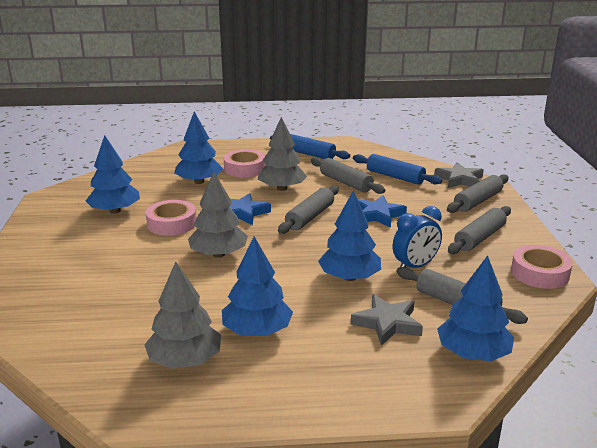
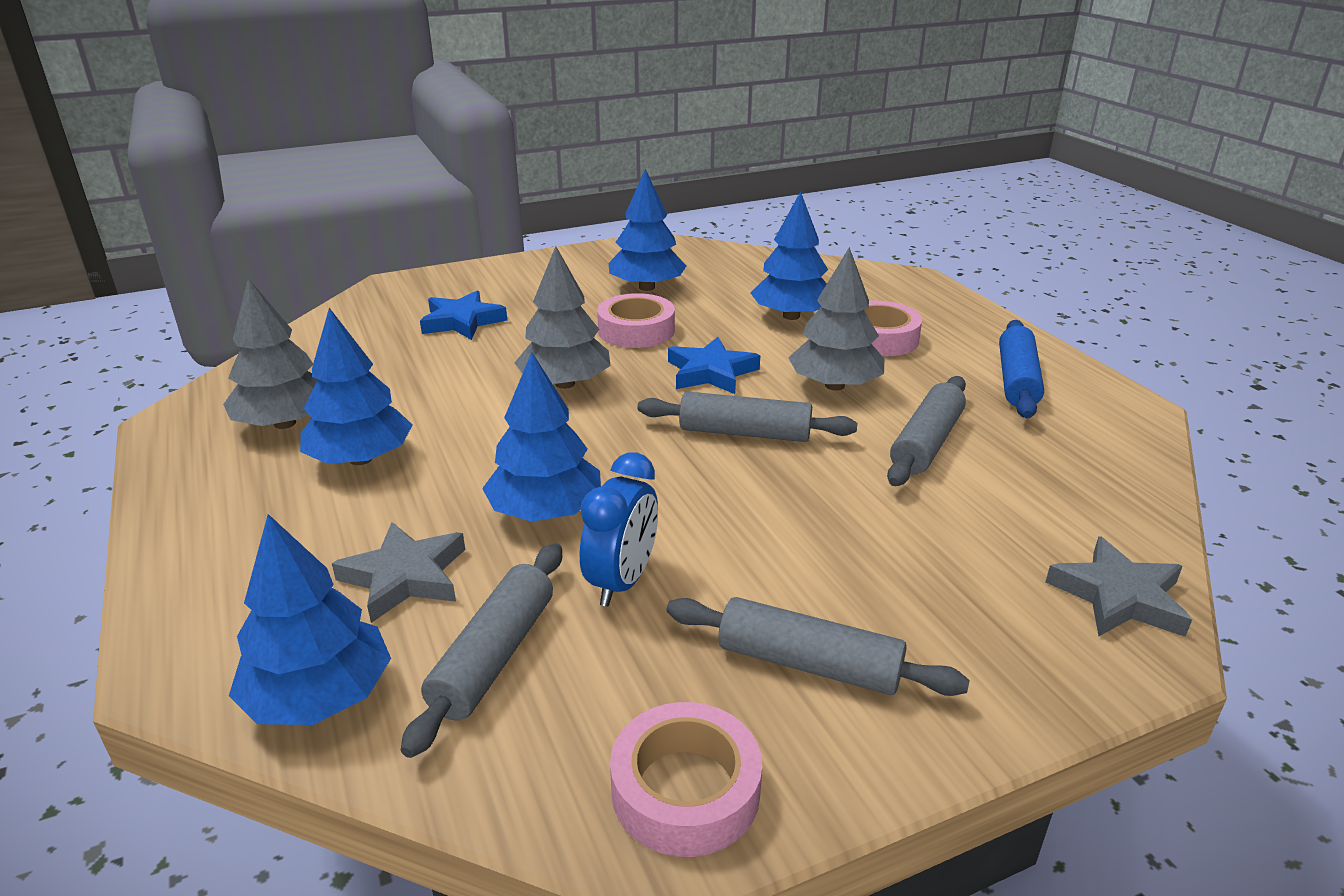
camera: 70 degrees right, 5 degrees up
(378, 215) = (812, 503): blue star -> blue star (462, 321)
(395, 177) = (1023, 497): blue rolling pin -> none
(415, 266) = (622, 581): blue clock -> blue clock turned 105 degrees counterclockwise
(477, 201) = (1016, 642): grey rolling pin -> none

